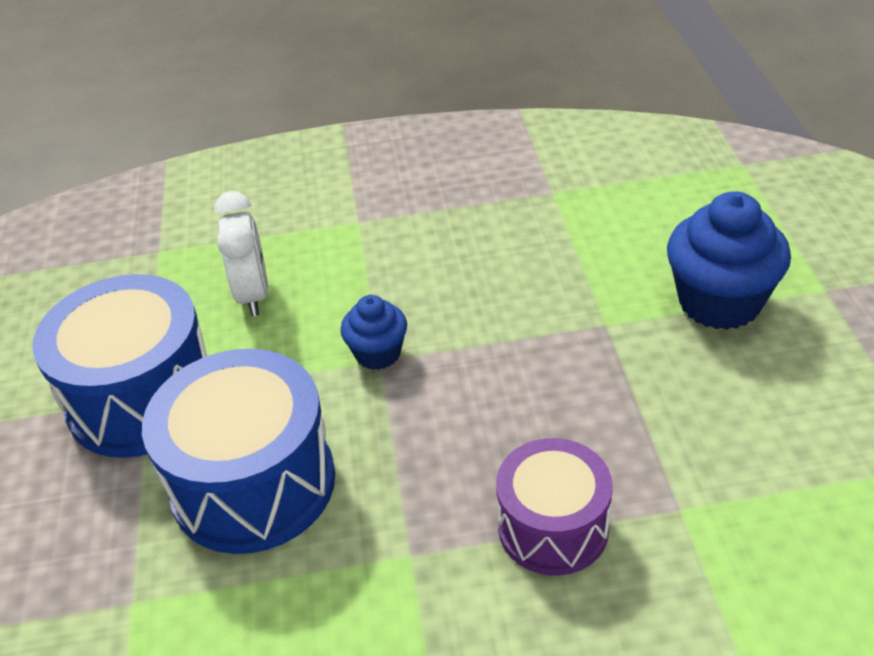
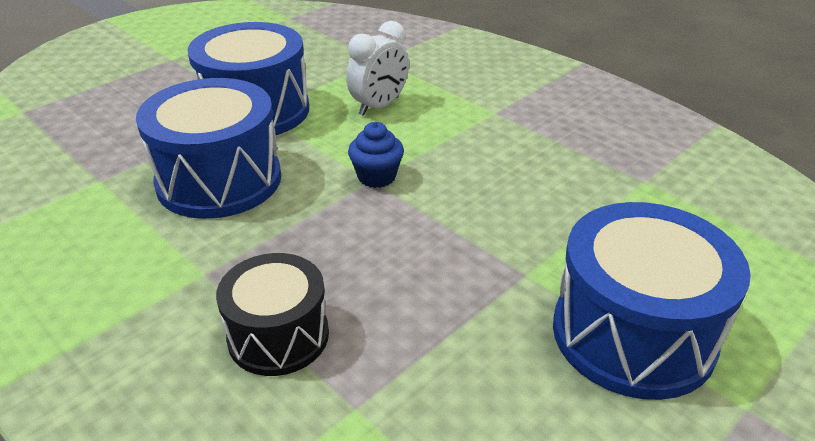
camera: 50 degrees right, 5 degrees down
(553, 527) = (278, 336): purple drum -> black drum
(719, 302) = (633, 334): blue cupcake -> blue drum

